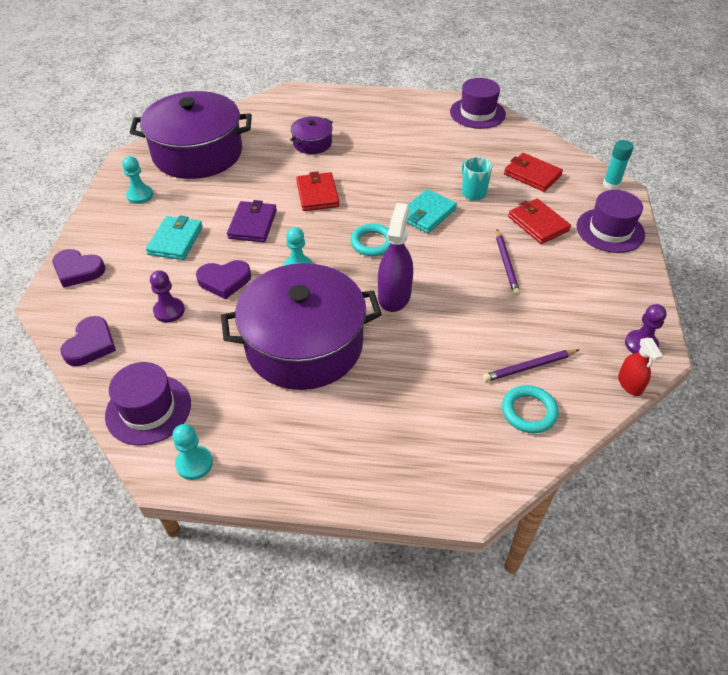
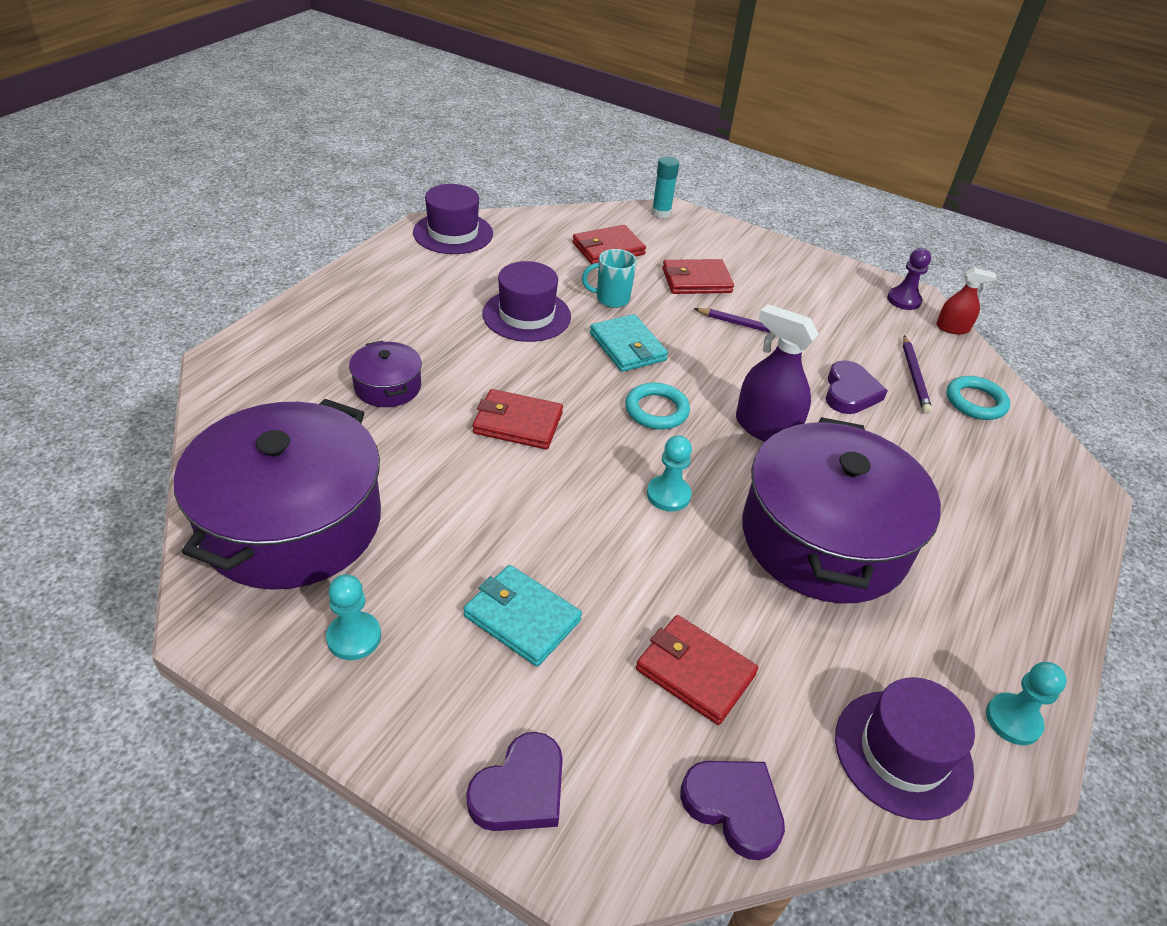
camera: 70 degrees left, 5 degrees down
(169, 311) = (695, 672): purple pawn -> red wallet
(224, 281) = (657, 583): purple heart -> purple heart (850, 392)
(252, 224) = (541, 512): purple wallet -> none
(610, 230) = (733, 245): purple hat -> purple hat (526, 315)

